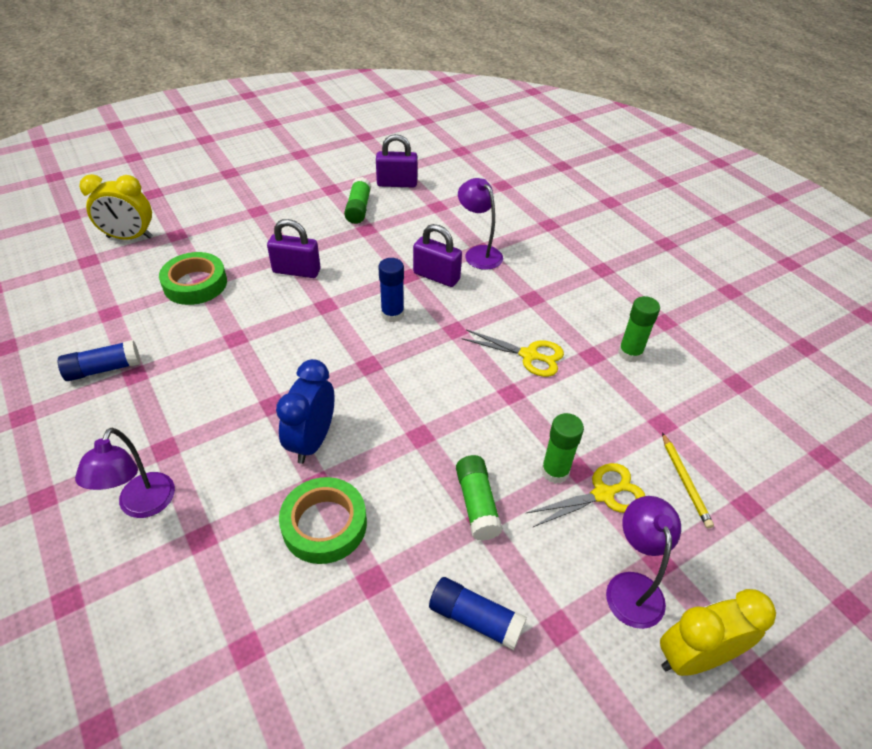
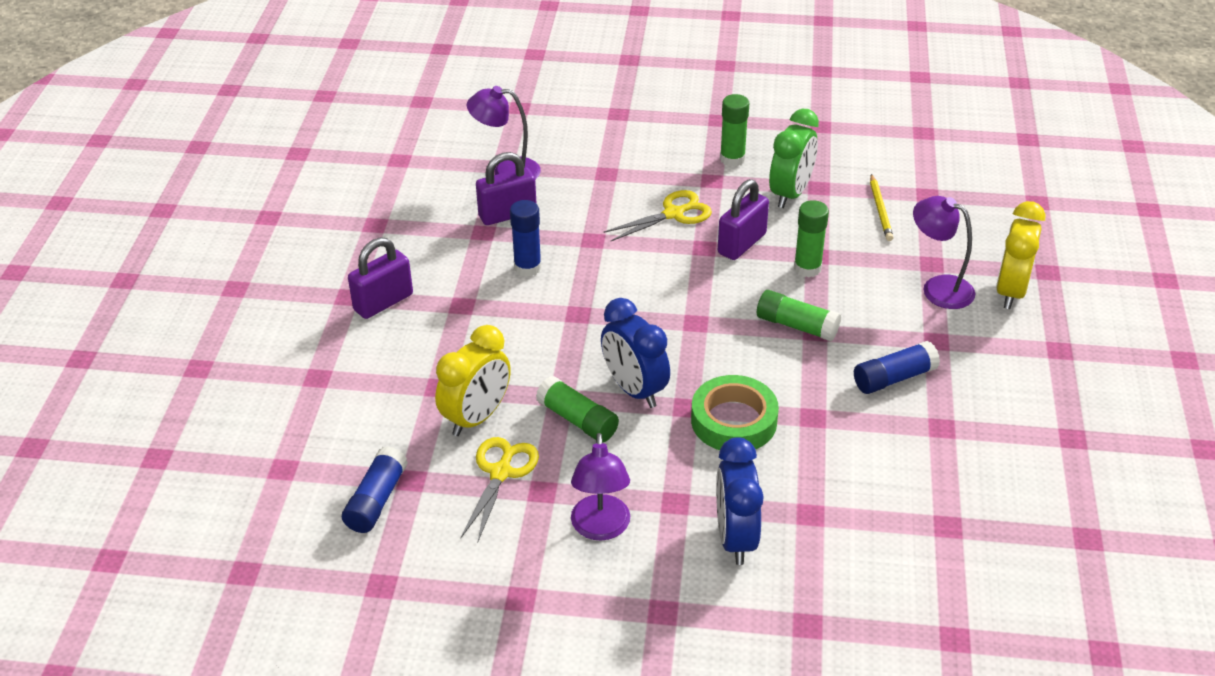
camera: 50 degrees left, 5 degrees down
(130, 237) = (154, 408): yellow clock -> yellow clock (476, 417)
(142, 506) = (600, 528): purple lamp -> purple lamp turned 45 degrees clockwise
(181, 606) = (735, 538): none -> blue clock
(195, 284) = (313, 384): green tape -> none
(358, 208) = (332, 213): green glue stick -> green glue stick (577, 420)
(397, 183) = (323, 167): purple padlock -> purple padlock (741, 244)
(603, 494) = (852, 256): yellow scissors -> yellow scissors (501, 473)
(632, 410) = (790, 194): none -> green clock
(685, 481) = (880, 210): yellow pencil -> yellow pencil turned 60 degrees clockwise

